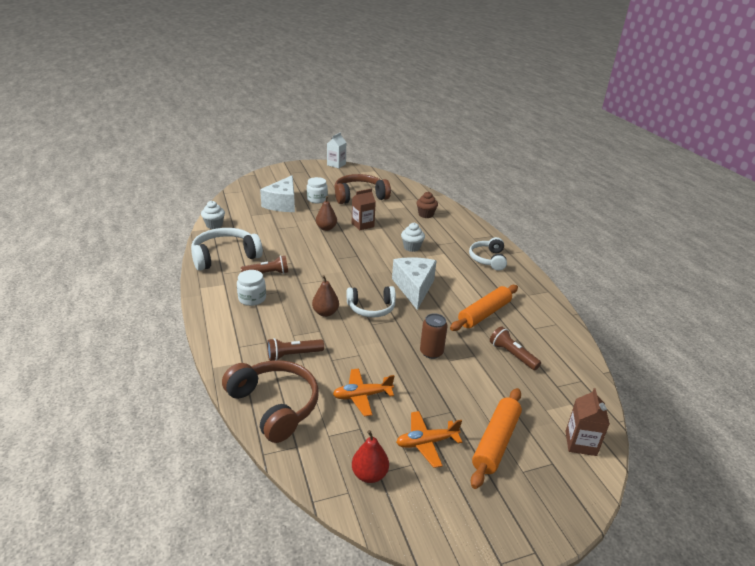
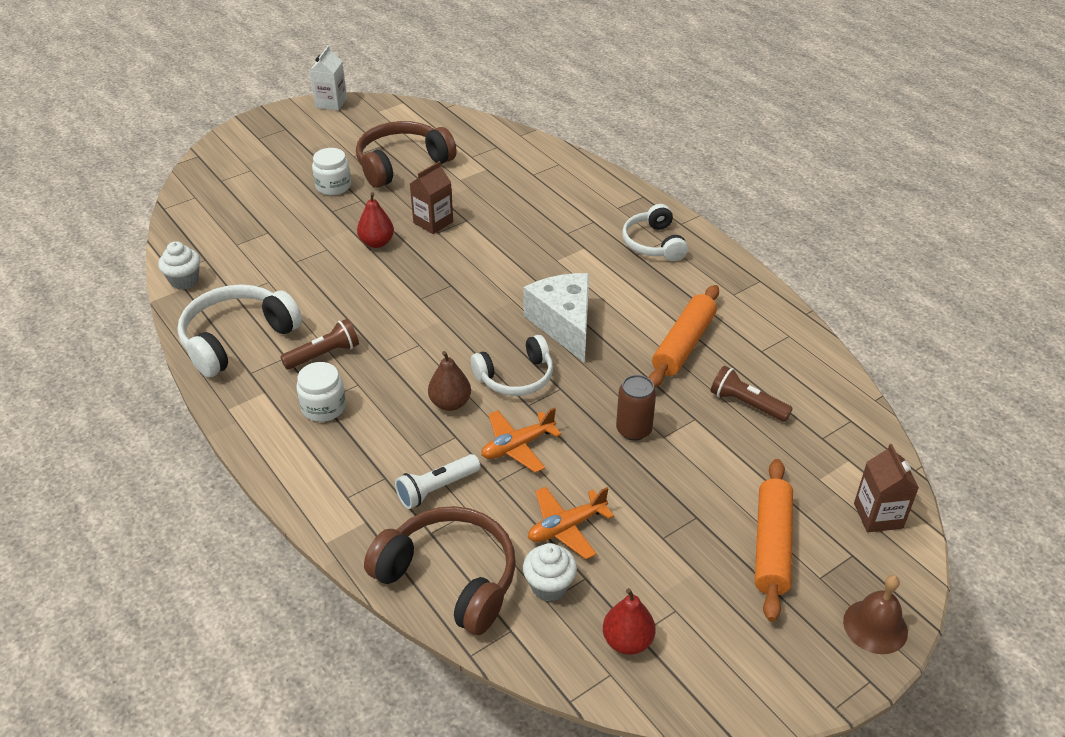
camera: 15 degrees left, 10 degrees up
(282, 204) = (279, 209): white cheese -> none
(293, 355) = (437, 489): brown flashlight -> white flashlight
(326, 228) = (377, 243): brown pear -> red pear
(411, 247) = (529, 248): white cupcake -> white cupcake (549, 586)
(426, 215) = (525, 178): brown cupcake -> none
(426, 443) = (683, 573): orange plane -> orange plane (517, 446)
(552, 515) = (875, 626): none -> brown bell

